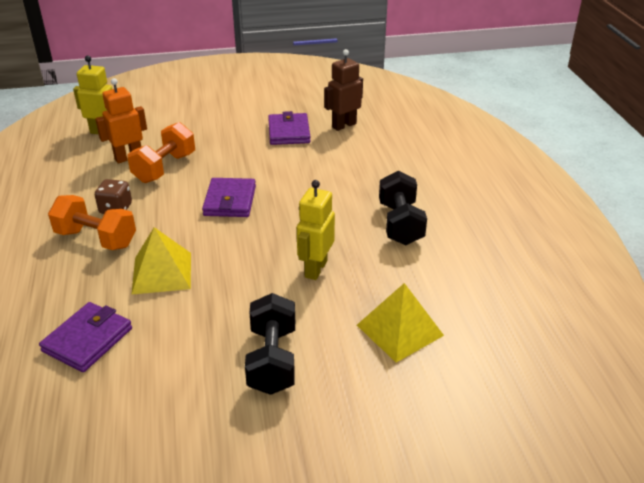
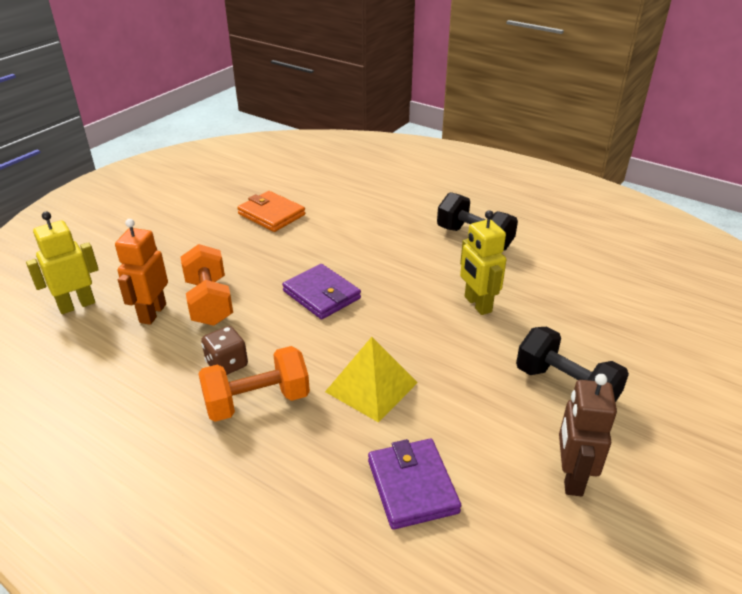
camera: 45 degrees left, 0 degrees up
(289, 132) = (271, 214): purple wallet -> orange wallet
(344, 125) = (308, 188): brown robot -> brown robot (571, 477)
(399, 330) = (596, 308): yellow pyramid -> none

